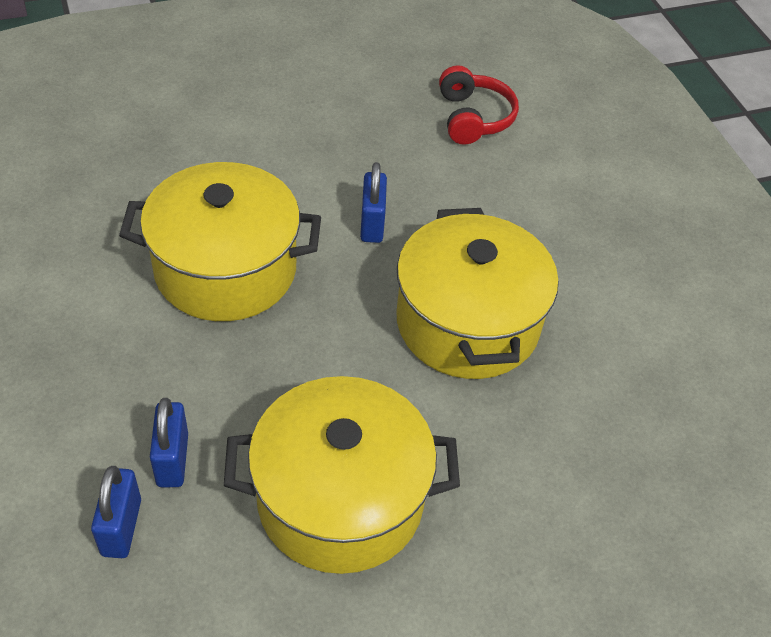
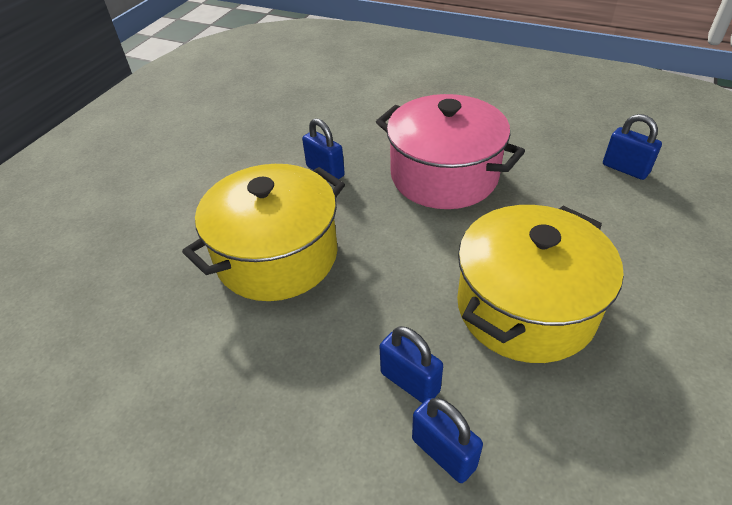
camera: 40 degrees left, 5 degrees down
(467, 323) = (444, 176): yellow pot -> pink pot
(473, 118) = (301, 92): red headphones -> none
(661, 483) = (625, 169): none -> blue padlock

